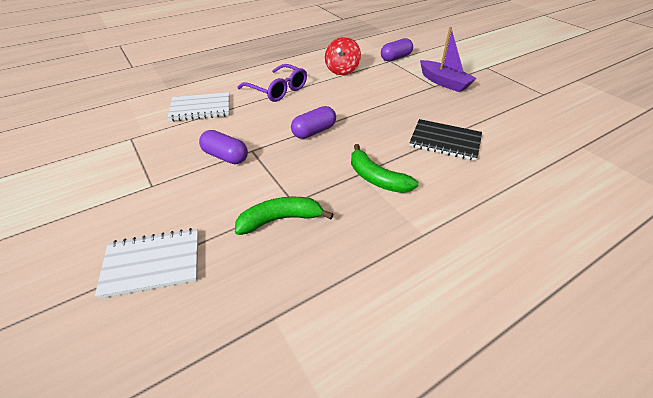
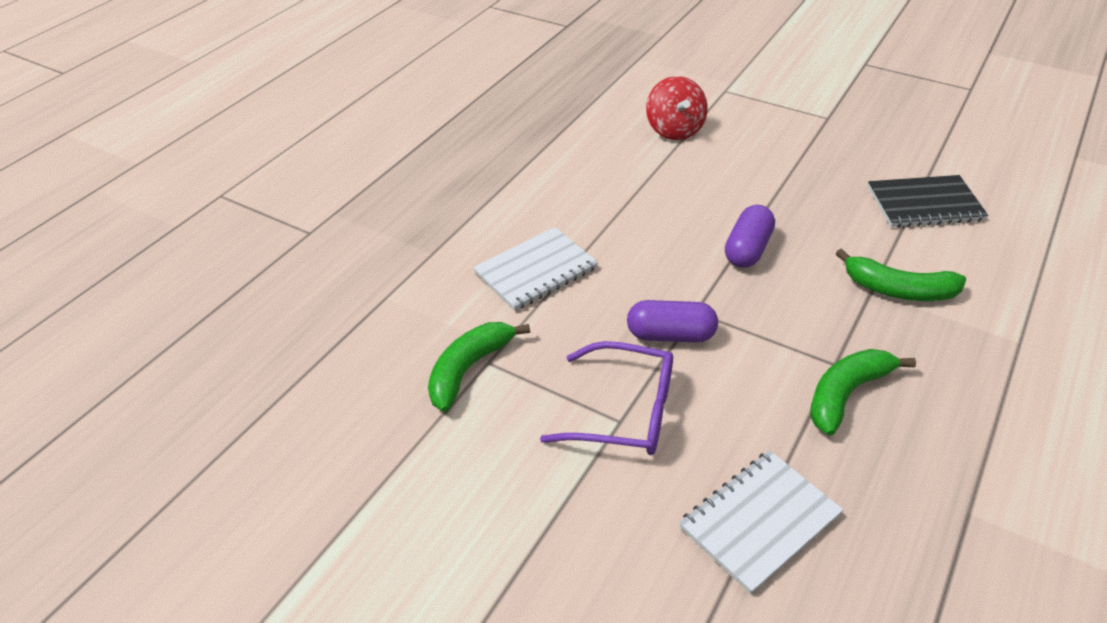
camera: 25 degrees left, 0 degrees up
(119, 138) = (469, 369): none -> green banana
(277, 90) = (617, 197): purple glasses -> purple glasses (624, 411)
(395, 58) = (728, 83): purple capsule -> none
(444, 82) = (835, 108): purple boat -> none

